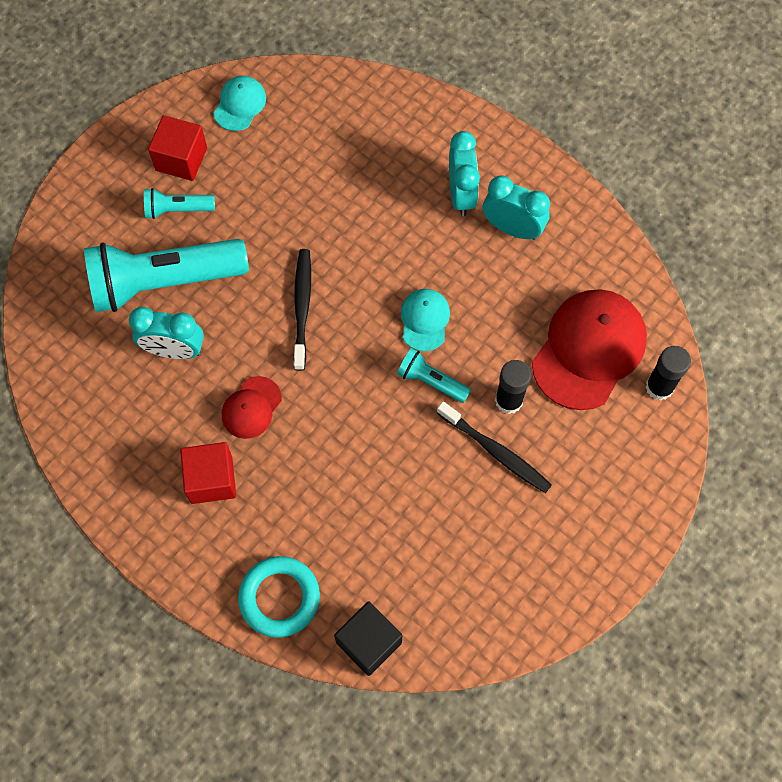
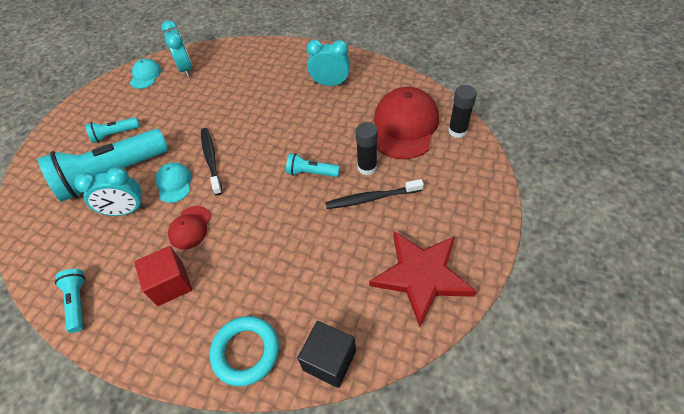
camera: 15 degrees left, 15 degrees down
(99, 463) = (78, 302): none -> turquoise flashlight
(181, 159) = (113, 110): red cube -> none
(424, 320) = (294, 142): turquoise cap -> turquoise cap (174, 183)
(461, 194) = (293, 78): turquoise clock -> turquoise clock (186, 69)
(496, 451) = (371, 198): black toothbrush -> black toothbrush turned 150 degrees clockwise
(513, 583) = (421, 276): none -> red star

